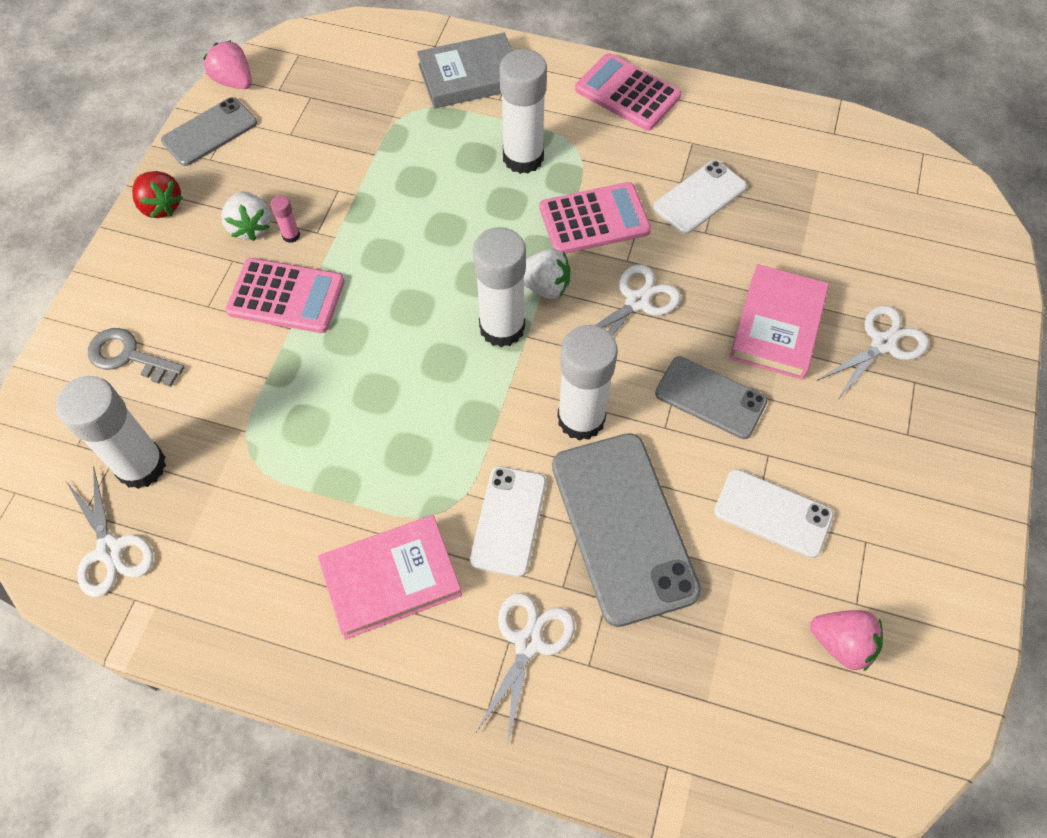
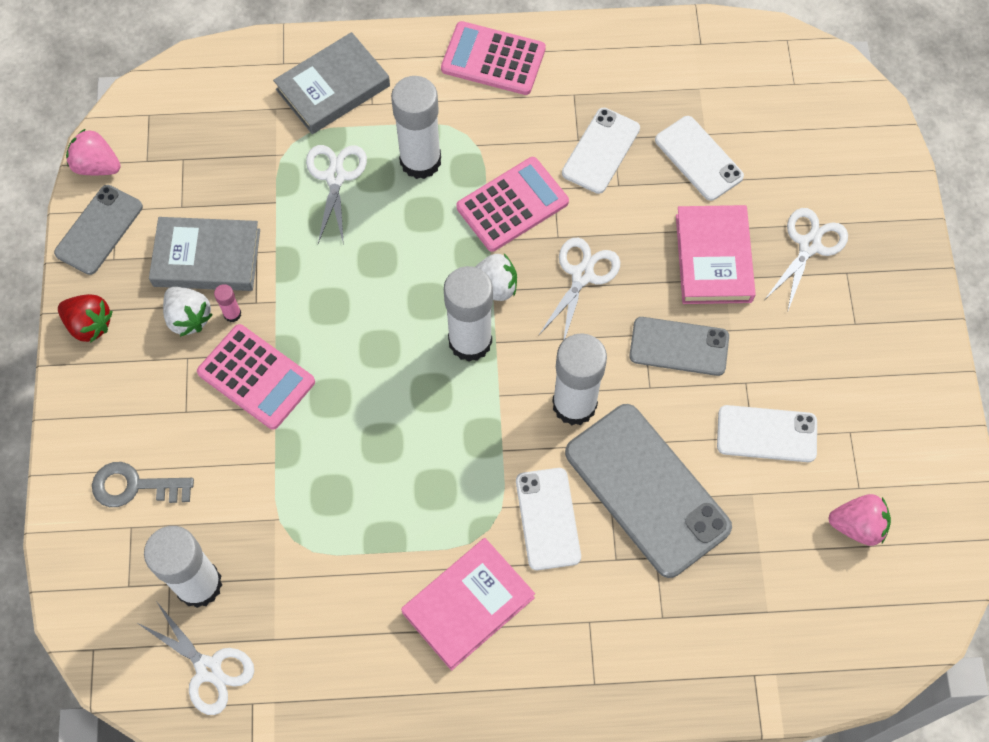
camera: 20 degrees left, 5 degrees up
(286, 296) = (256, 377): pink calculator -> pink calculator turned 45 degrees clockwise
(291, 182) = (207, 258): none -> grey book
(528, 643) = (605, 617): white scissors -> white scissors (335, 177)
(795, 231) = (698, 158): none -> white phone

